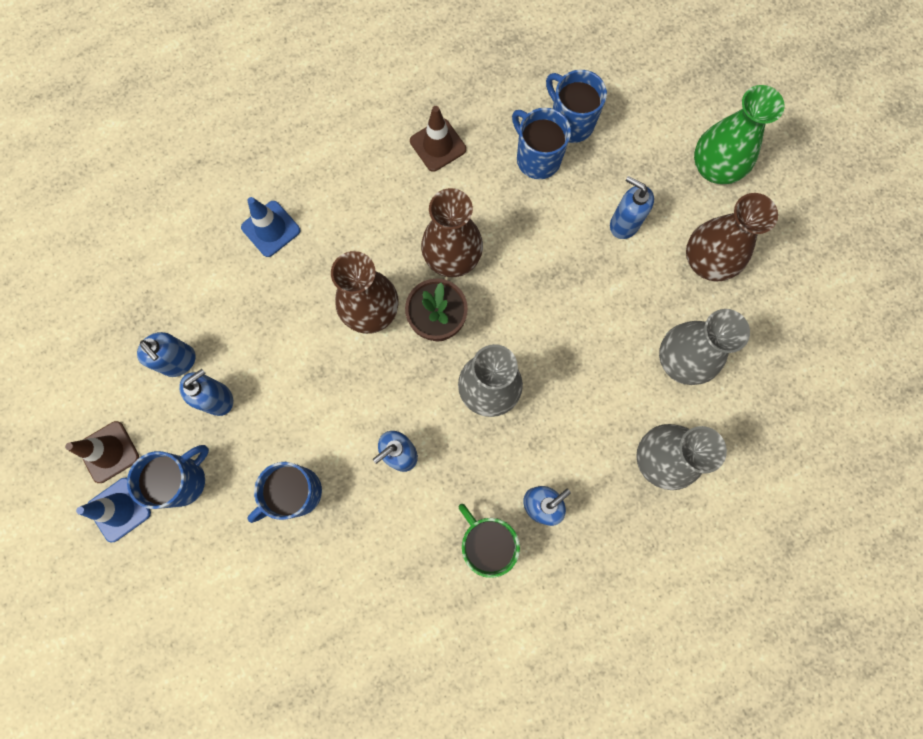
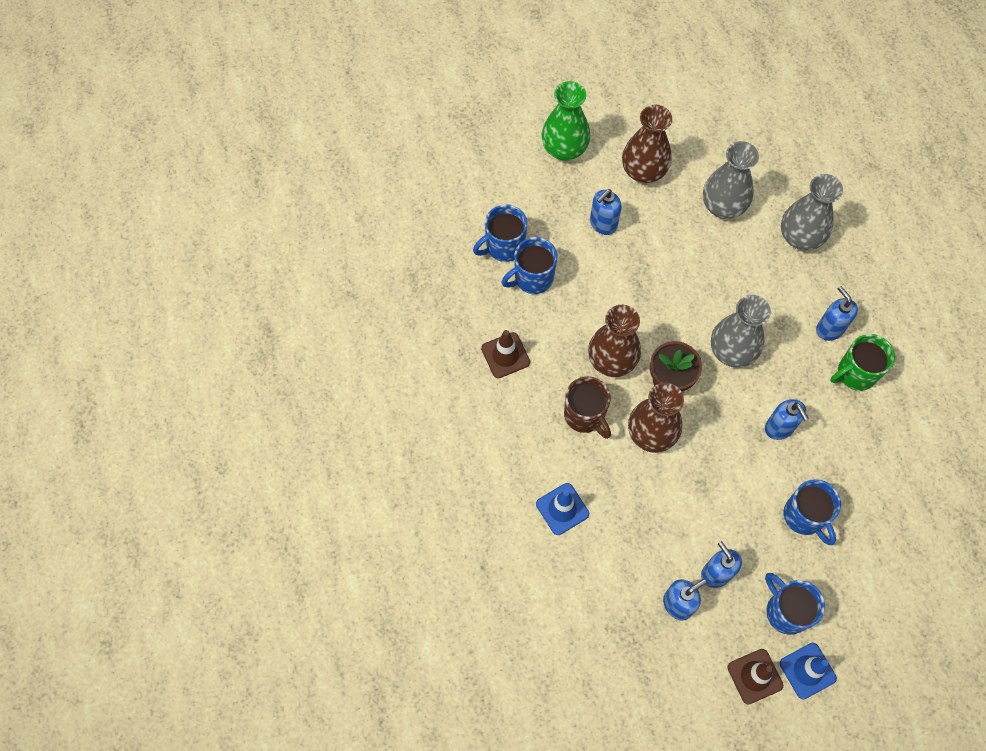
camera: 80 degrees left, 10 degrees down
(381, 237) = (585, 415): none -> brown mug

